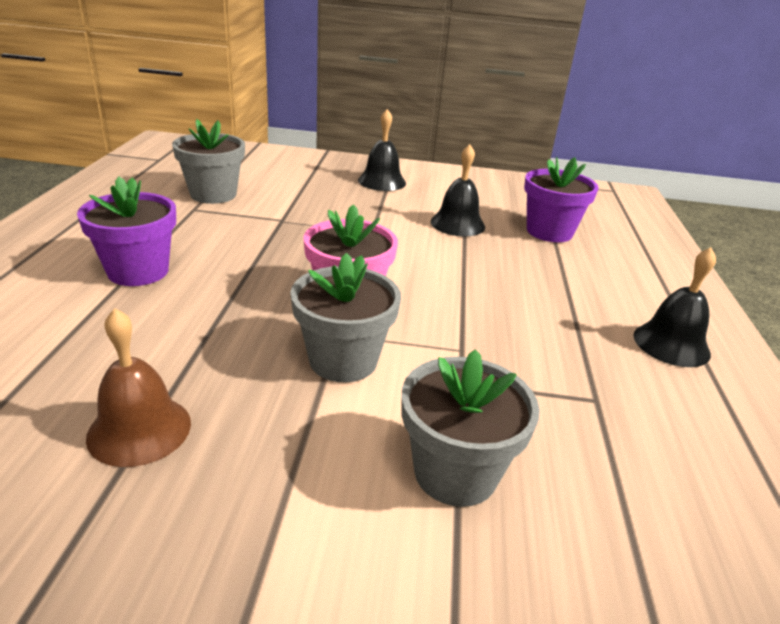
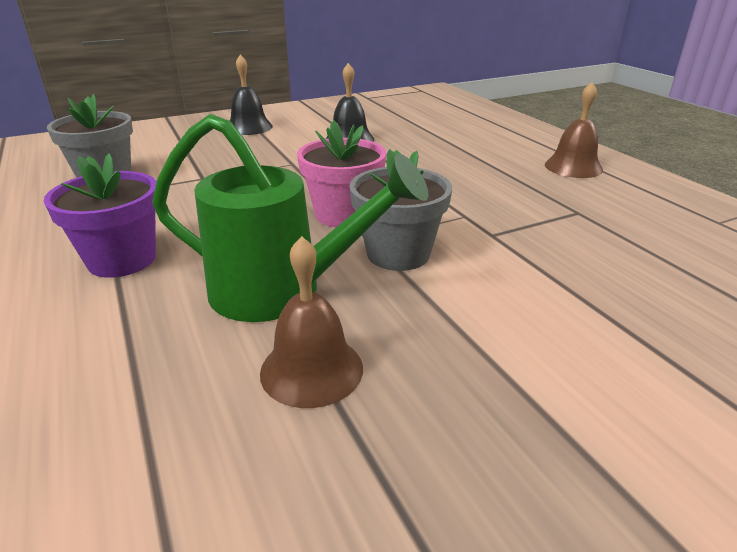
camera: 30 degrees left, 0 degrees up
(206, 350) = (281, 291): none -> green watering can
(455, 472) = (564, 286): grey flower pot -> none
(549, 232) = (418, 126): purple flower pot -> none
(671, 344) = (573, 167): black bell -> brown bell

